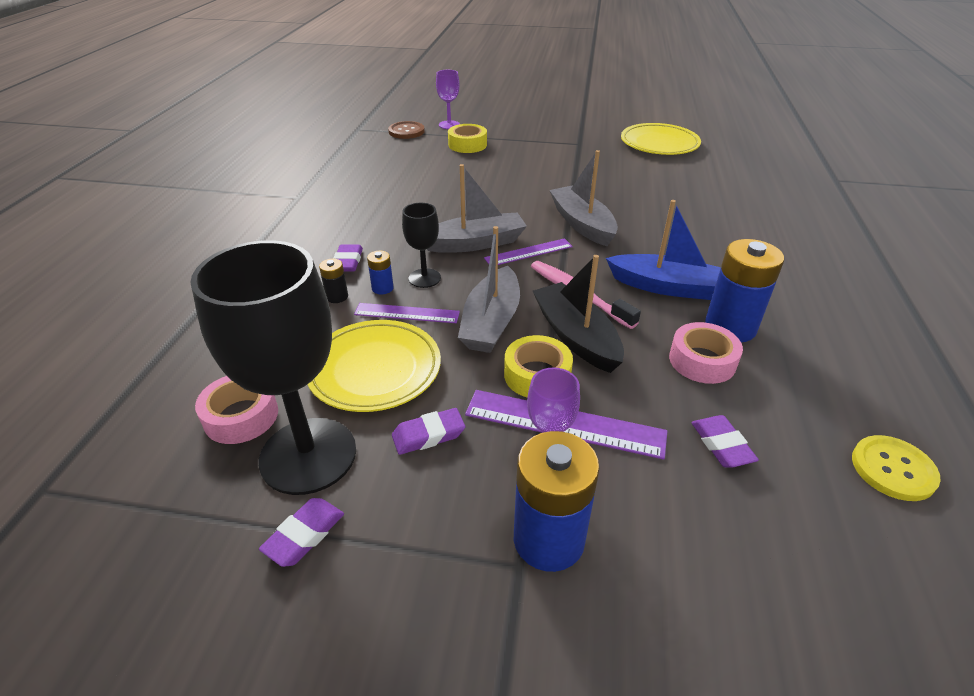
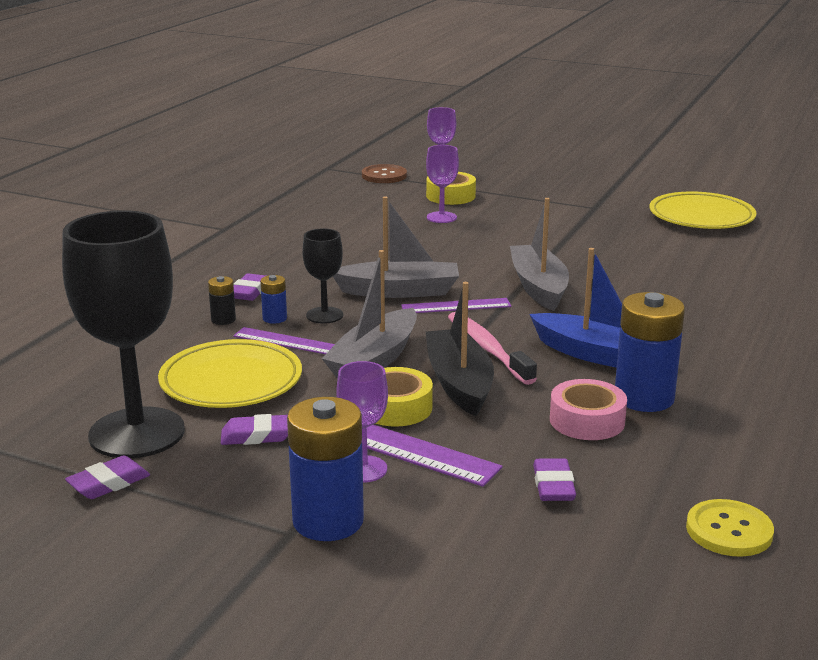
camera: 15 degrees right, 15 degrees down
(241, 416) = (88, 398): pink tape -> none
(471, 165) = (441, 217): none -> purple goblet

